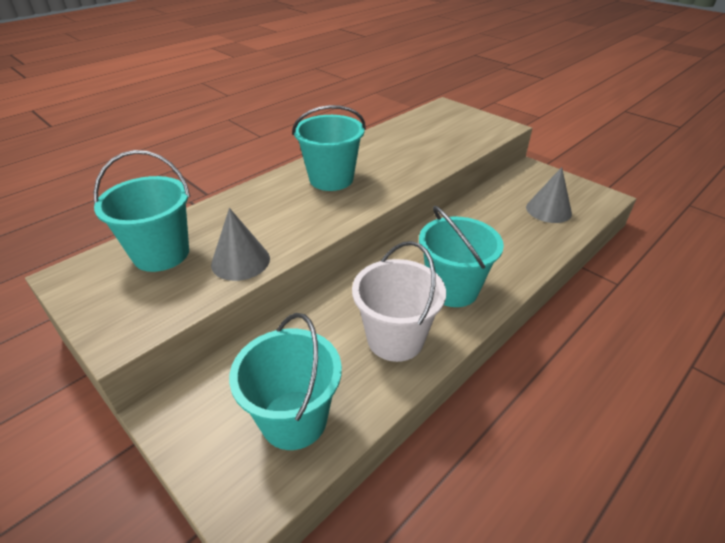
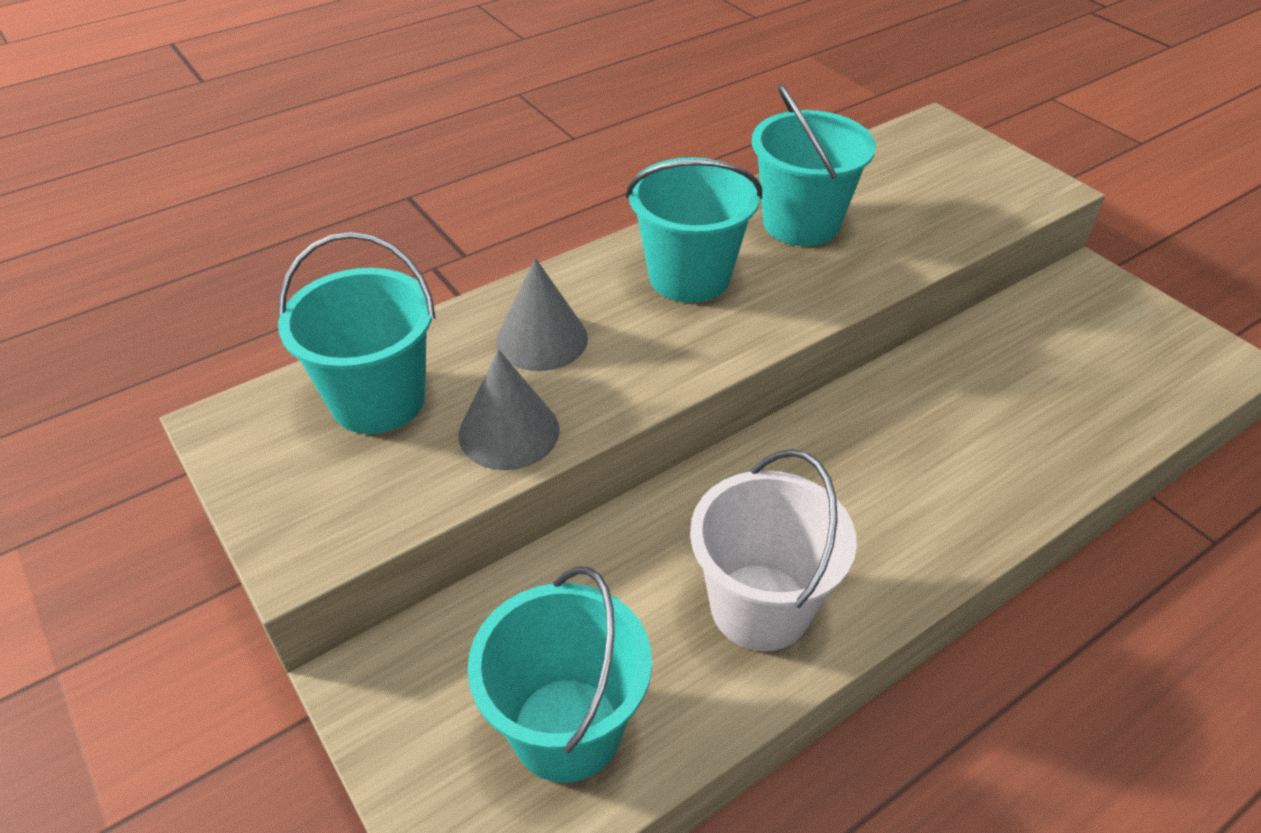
camera: 10 degrees right, 5 degrees up
(452, 289) = (881, 522): turquoise bucket -> turquoise bucket (801, 223)
(548, 210) = (1103, 376): grey cone -> grey cone (542, 339)

